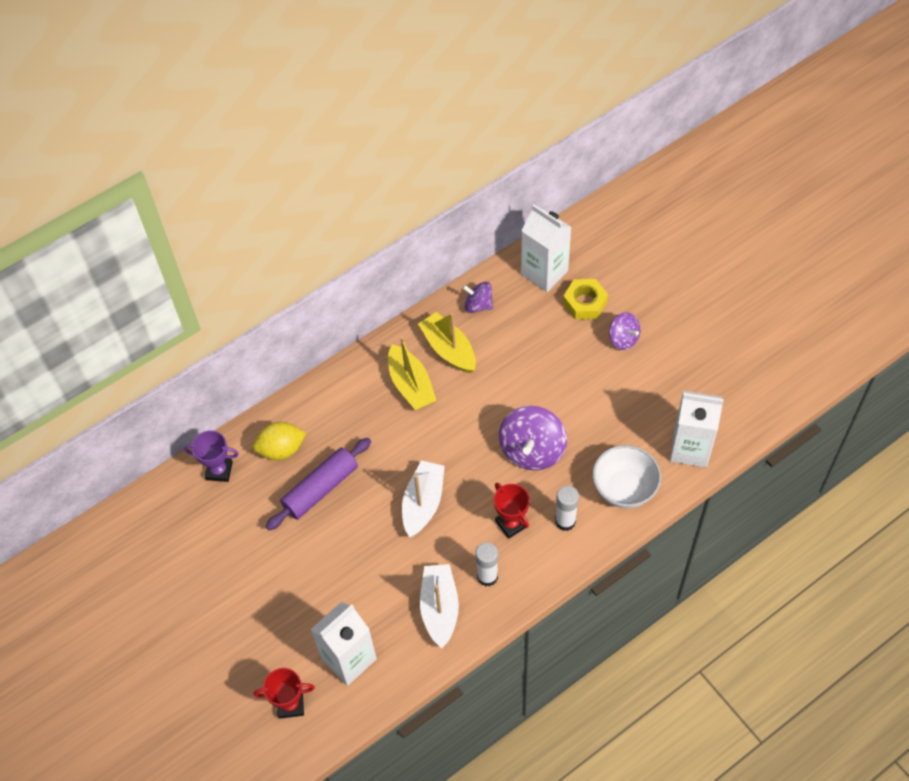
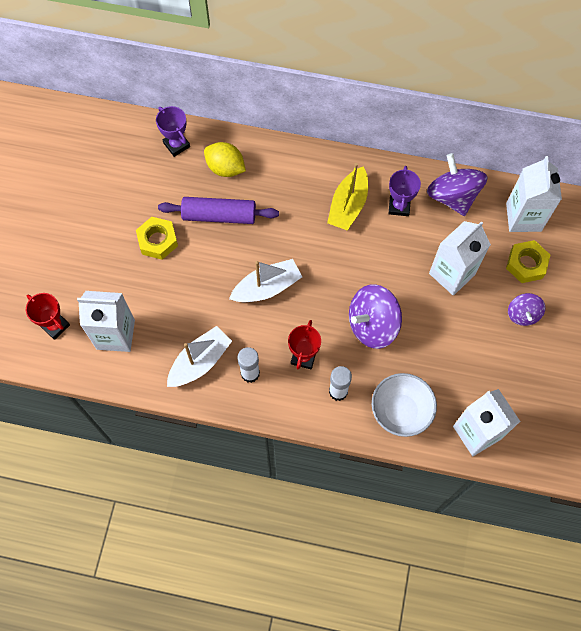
camera: 45 degrees right, 10 degrees up
(294, 556) = (158, 241): none -> yellow nut
(449, 349) = (399, 206): yellow boat -> purple trophy
(478, 305) = (452, 196): purple spinning top -> purple spinning top, size x1.73
(543, 359) = (452, 274): none -> white carton

